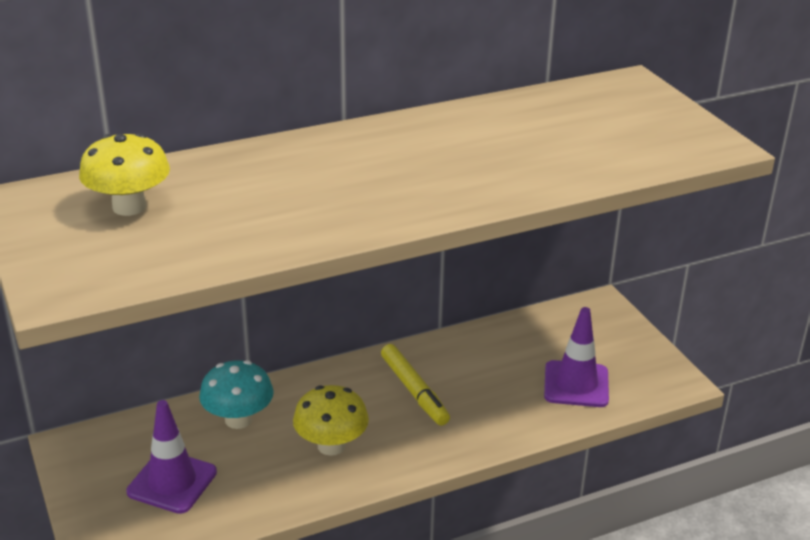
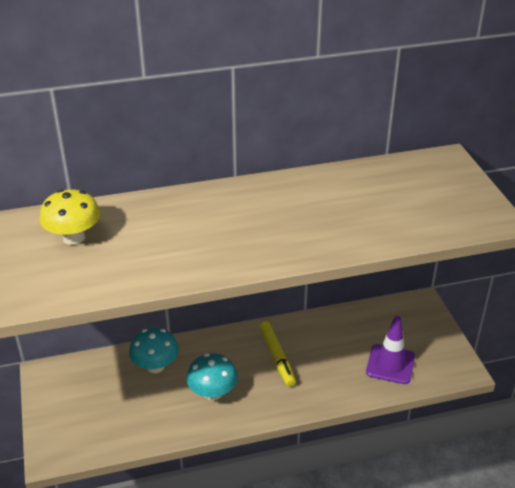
camera: 10 degrees right, 5 degrees up
(172, 482) = (103, 408): purple traffic cone -> none
(331, 445) = (212, 393): yellow mushroom -> turquoise mushroom

